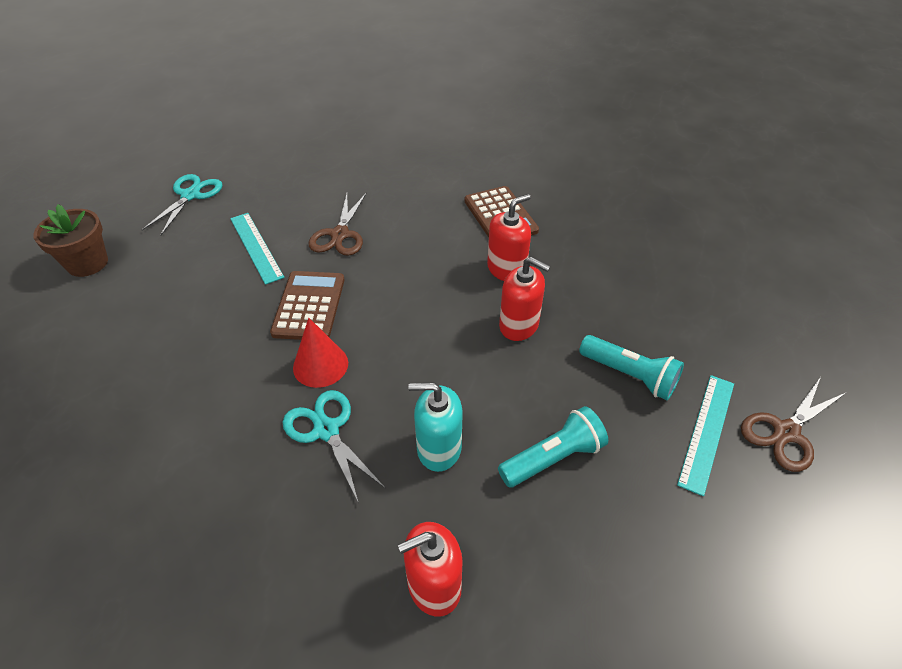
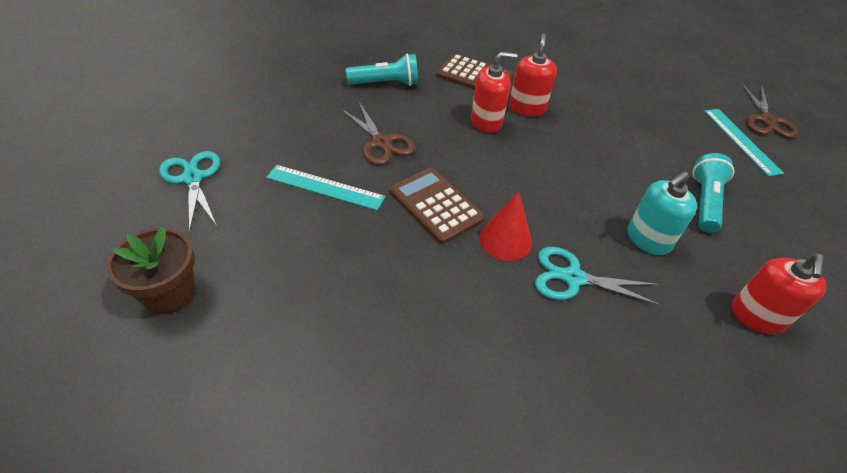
camera: 45 degrees left, 0 degrees up
(519, 325) = (582, 138): red soap dispenser -> red soap dispenser (486, 122)
(629, 375) = (672, 133): turquoise flashlight -> turquoise flashlight (386, 83)

